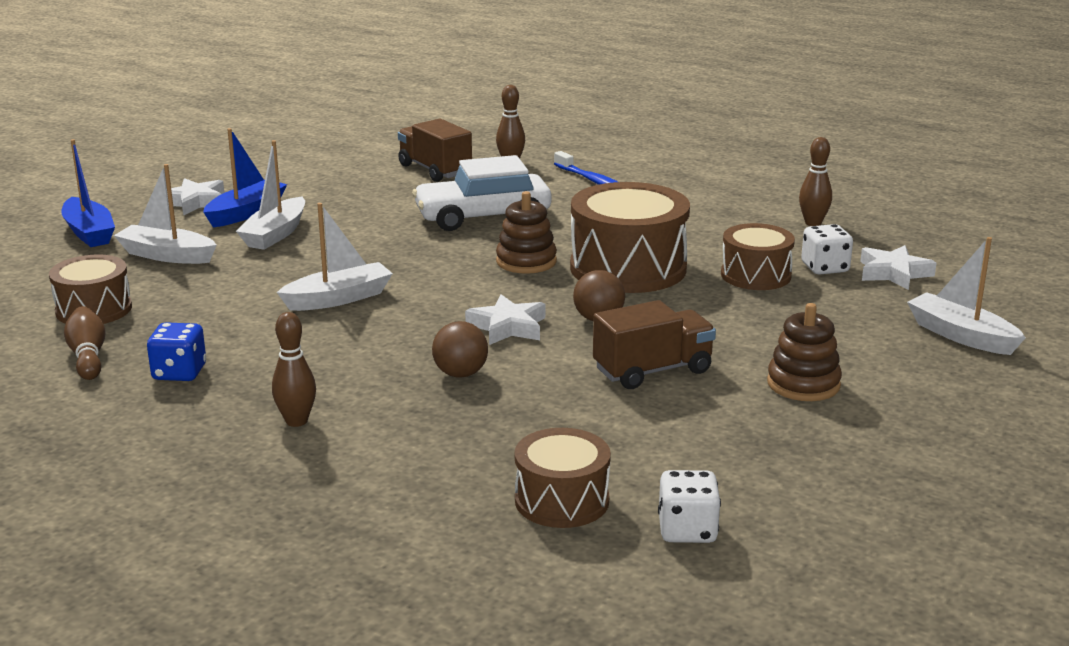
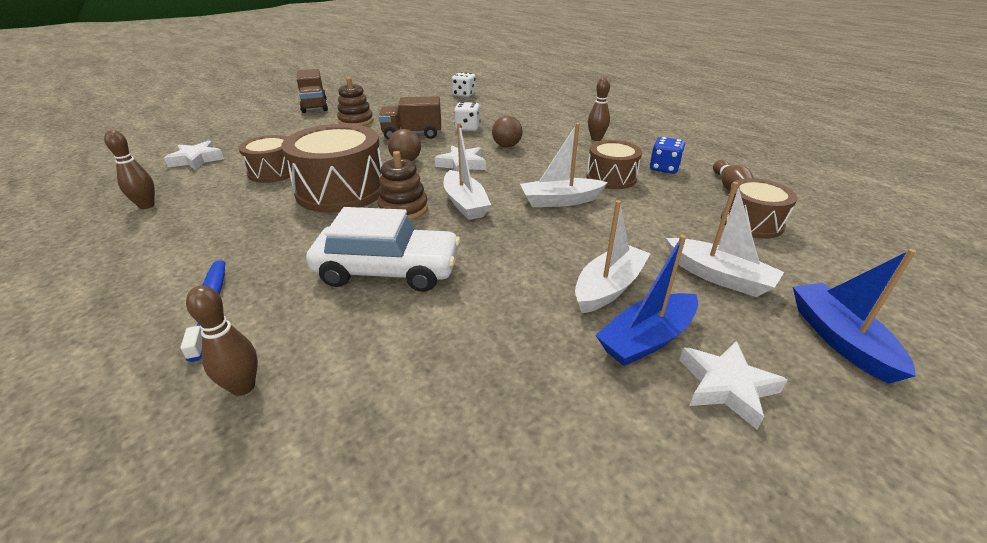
camera: 160 degrees left, 10 degrees up
(435, 170) = (360, 395): brown truck -> brown truck (314, 106)
(562, 500) = (498, 105): brown drum -> brown drum (611, 178)
(825, 268) = (224, 169): white dice -> white dice (467, 128)
(961, 336) = (248, 127): white boat -> white boat (465, 204)

